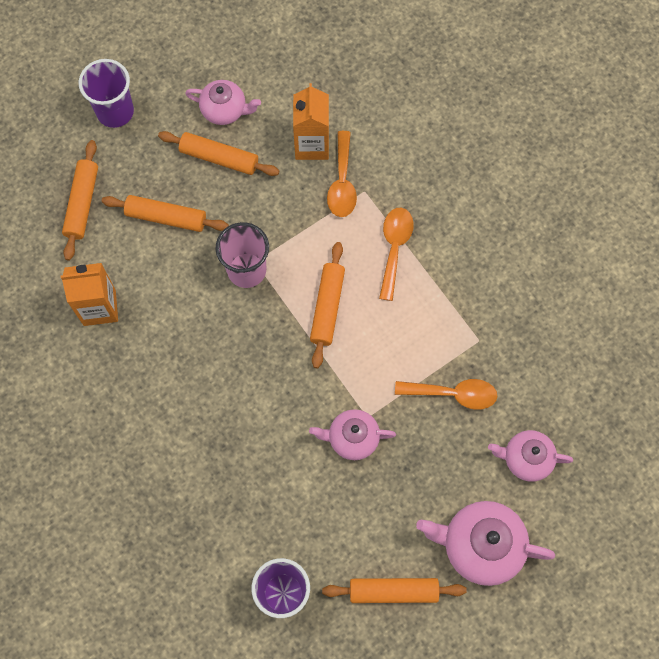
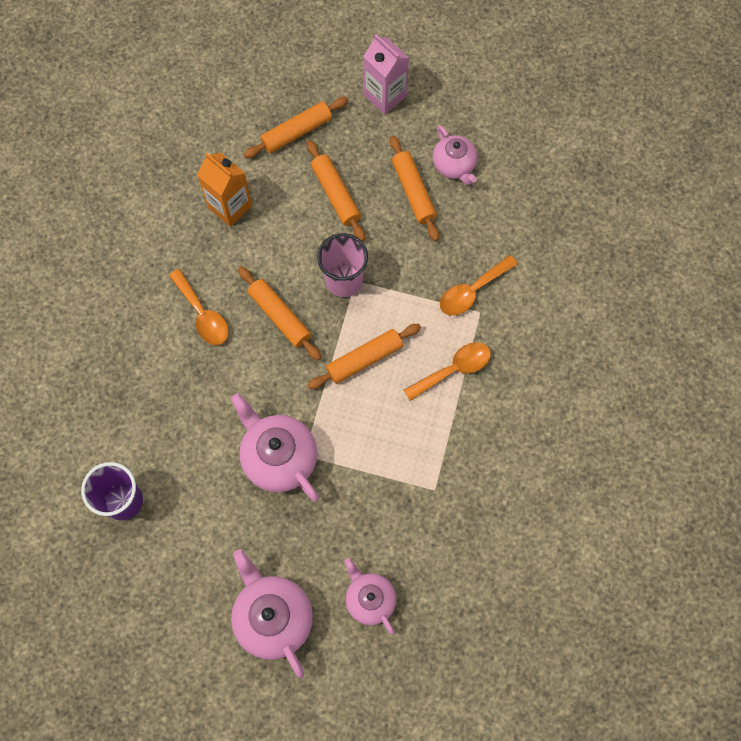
camera: 50 degrees right, 0 degrees up
(115, 112) = (385, 96): purple cup -> pink carton
(312, 144) = (483, 246): orange carton -> none
(352, 438) = (279, 457): pink teapot -> pink teapot, size x1.57
(393, 591) = (186, 579): orange rolling pin -> orange rolling pin (280, 316)
(453, 394) = (375, 504): orange spoon -> orange spoon (203, 315)

